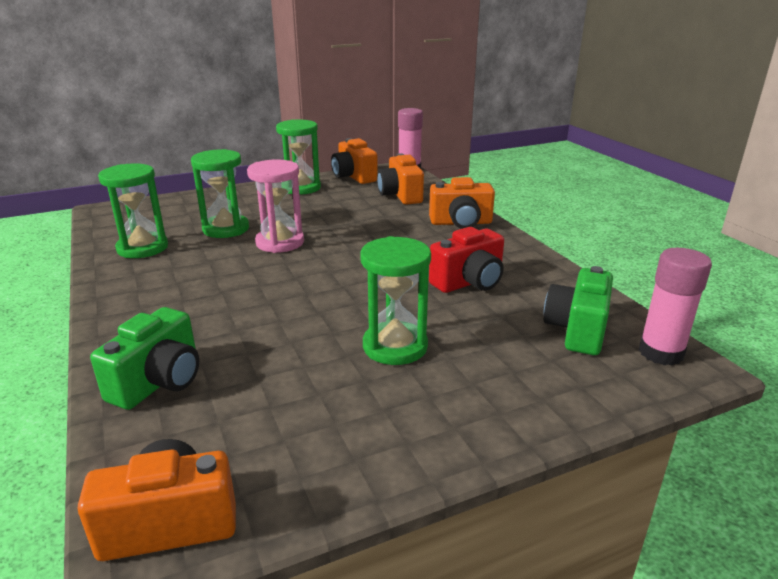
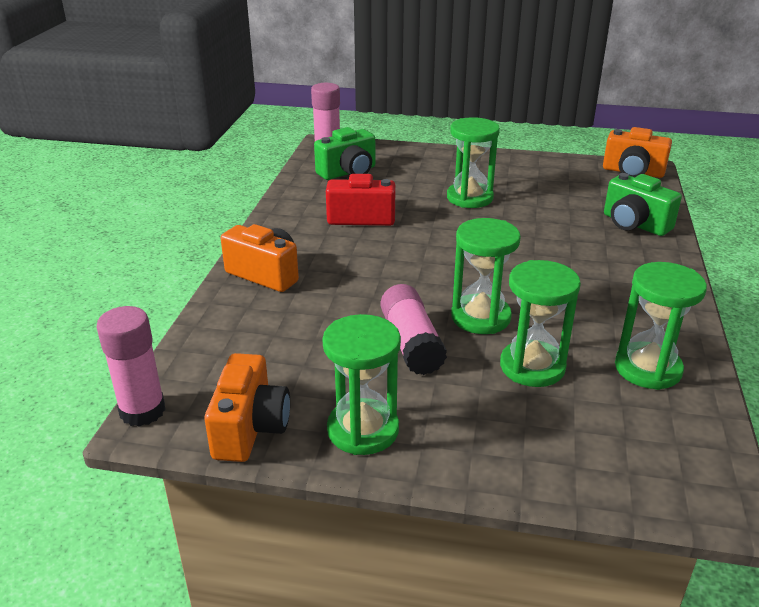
camera: 145 degrees left, 5 degrees up
(159, 382) = (634, 224): green camera -> green camera turned 105 degrees counterclockwise
(280, 242) = (480, 317): pink hourglass -> green hourglass
(313, 219) = (411, 343): none -> pink glue stick
(400, 195) = (254, 347): orange camera -> none

